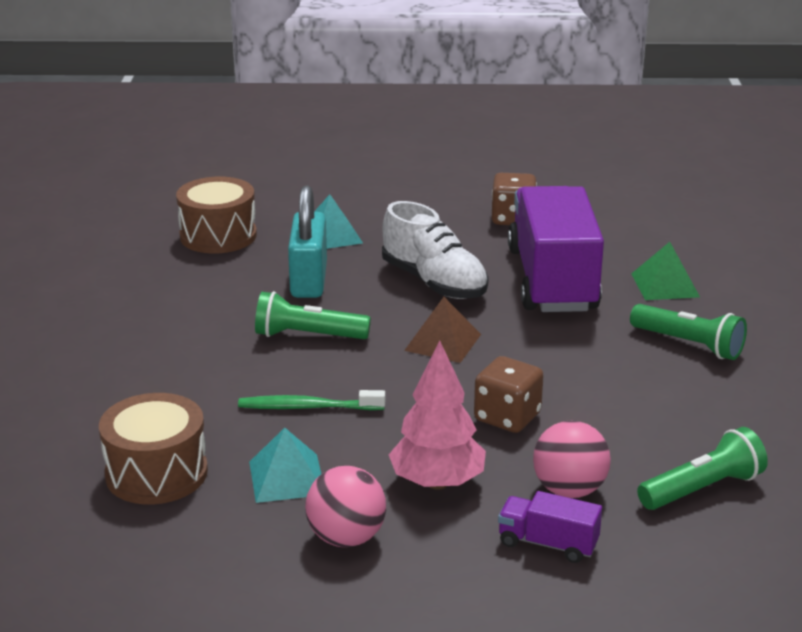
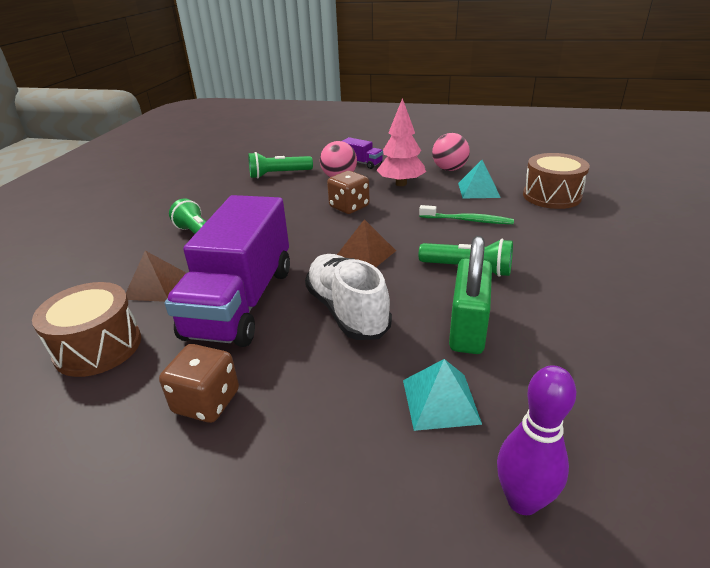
camera: 165 degrees left, 5 degrees up
(218, 236) = (592, 423): brown drum -> brown drum (98, 347)
(276, 203) = (522, 501): none -> purple bowling pin
(309, 280) = (468, 328): turquoise padlock -> green padlock
(665, 285) = (156, 286): green pyramid -> brown pyramid

